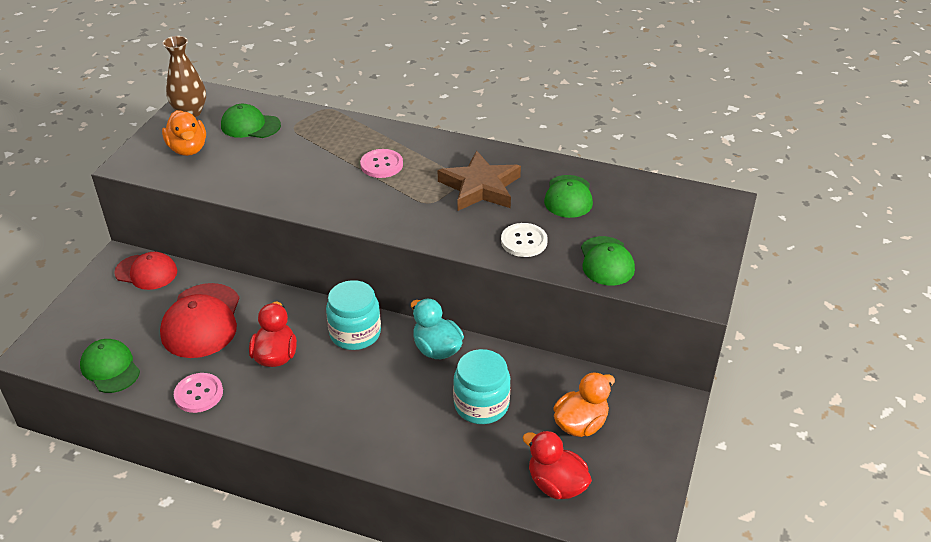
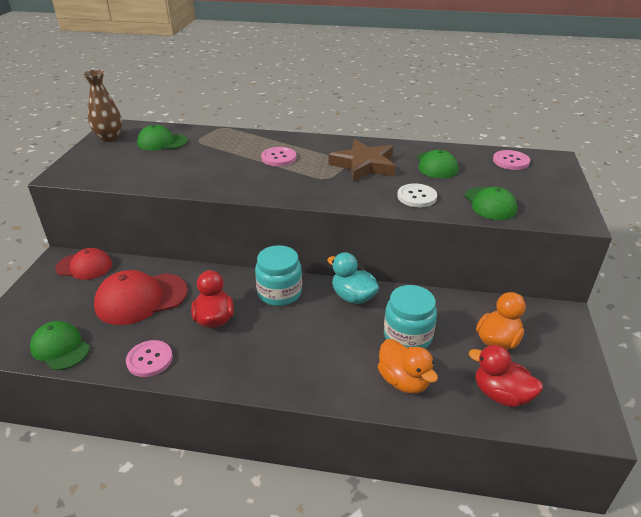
camera: 10 degrees left, 5 degrees down
(188, 149) = (112, 161): orange duck -> orange duck (403, 381)
(201, 321) = (141, 298): red cap -> red cap turned 75 degrees clockwise
(665, 200) = (511, 161): none -> pink button

